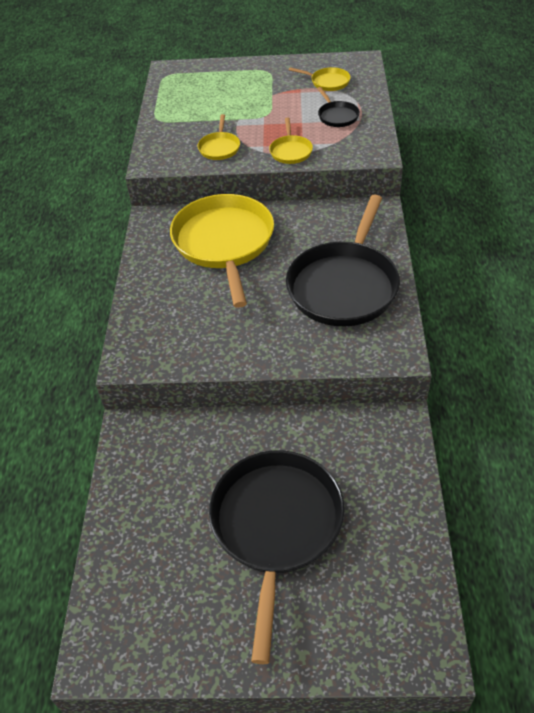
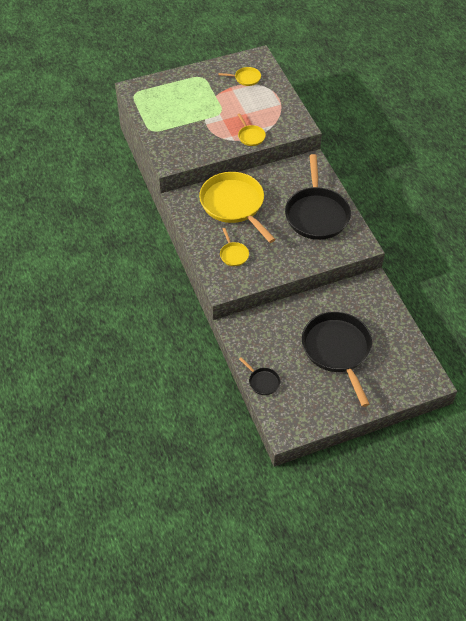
camera: 25 degrees left, 5 degrees up
(219, 148) = (205, 143): yellow pan -> yellow pan (233, 254)
(337, 116) = (265, 104): black pan -> black pan (263, 382)

